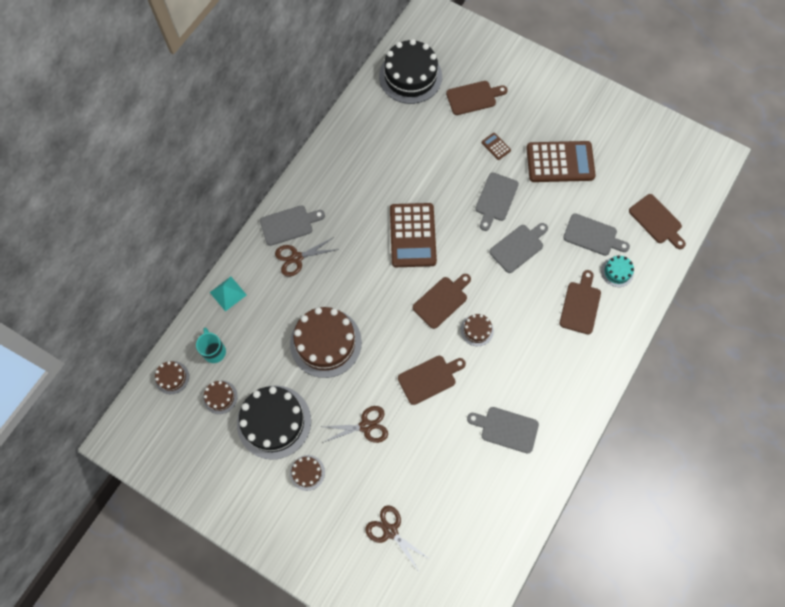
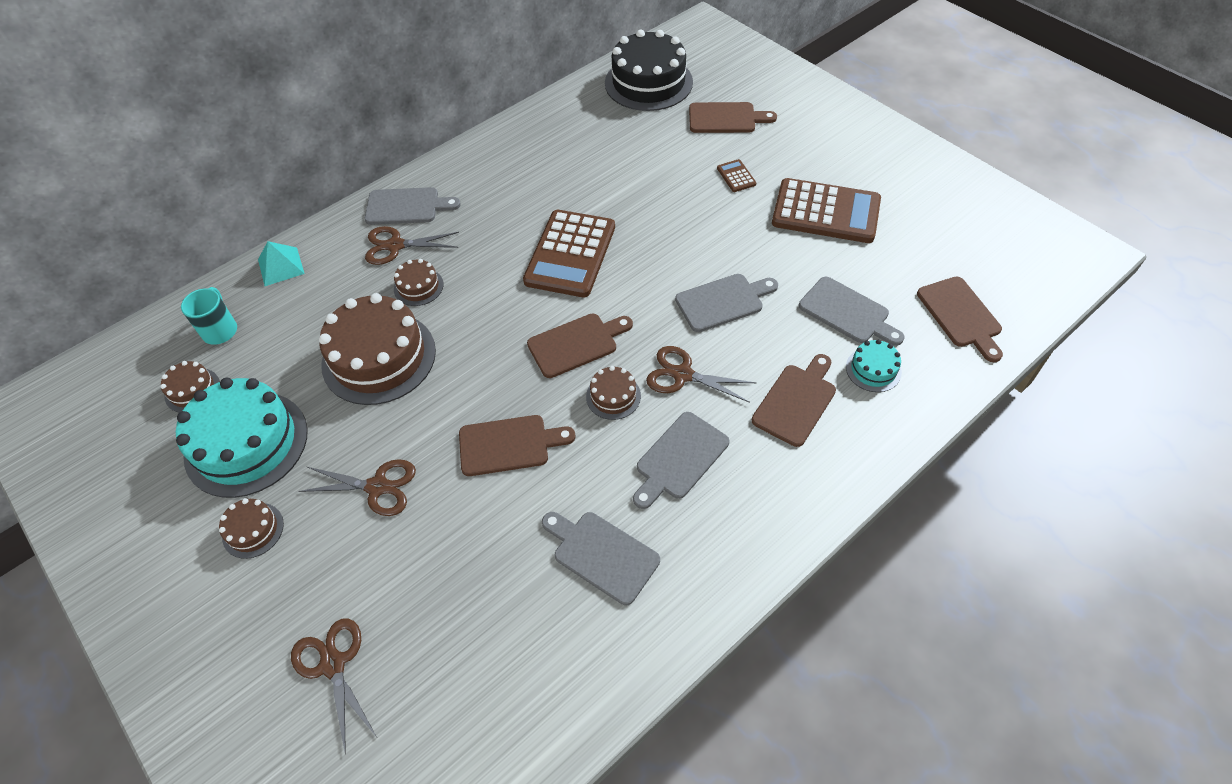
camera: 20 degrees right, 15 degrees down
(172, 377) = (144, 349): brown cake -> brown cake (418, 287)
(274, 422) = (246, 443): black cake -> turquoise cake
(495, 199) = (711, 236): grey cutting board -> grey cutting board (679, 458)
(511, 305) = (682, 374): none -> brown scissors

